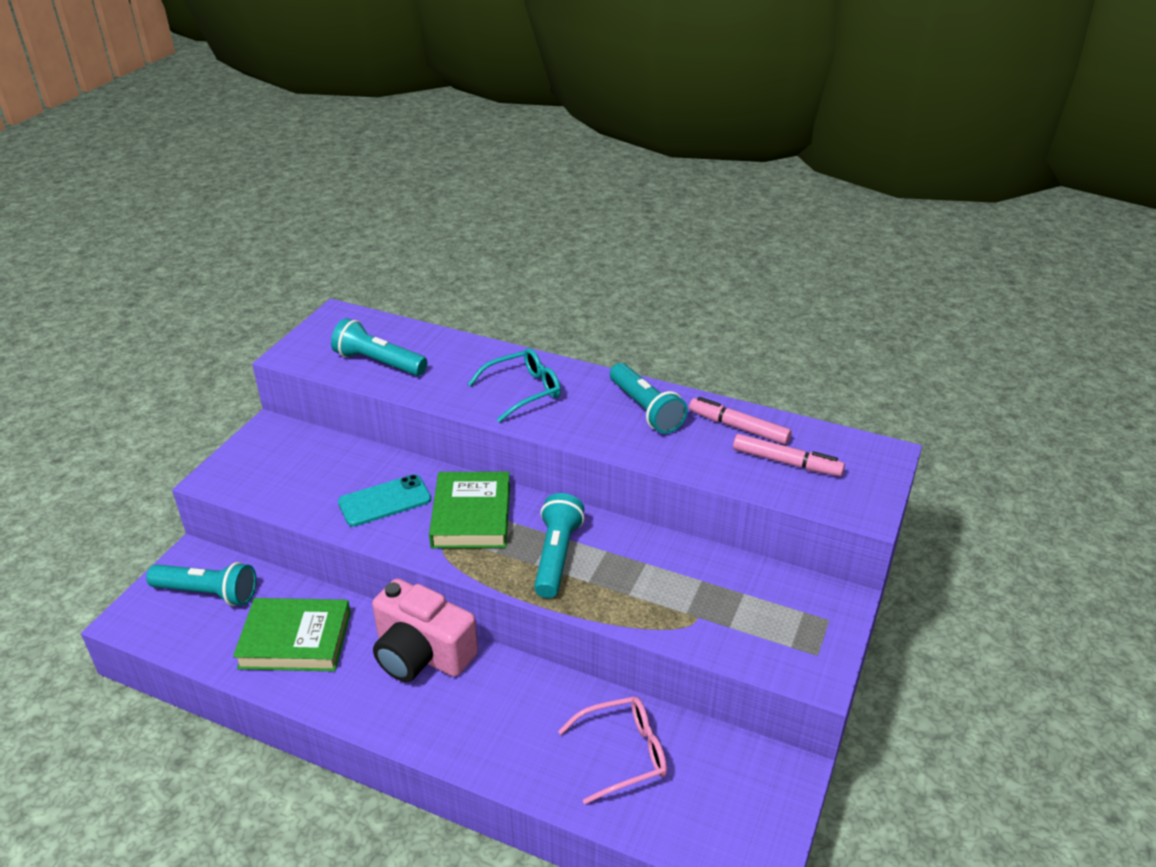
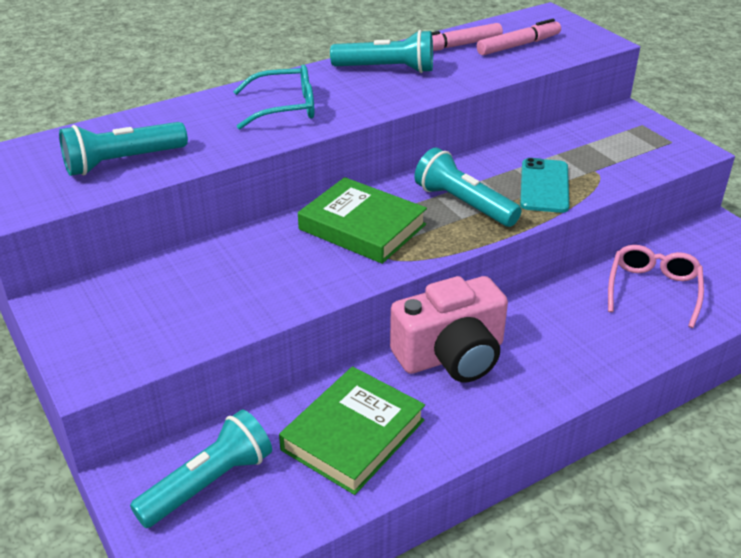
camera: 55 degrees left, 0 degrees up
(385, 501) = (281, 268): turquoise phone -> turquoise phone (544, 186)
(523, 391) = (285, 108): turquoise glasses -> turquoise glasses turned 75 degrees clockwise

